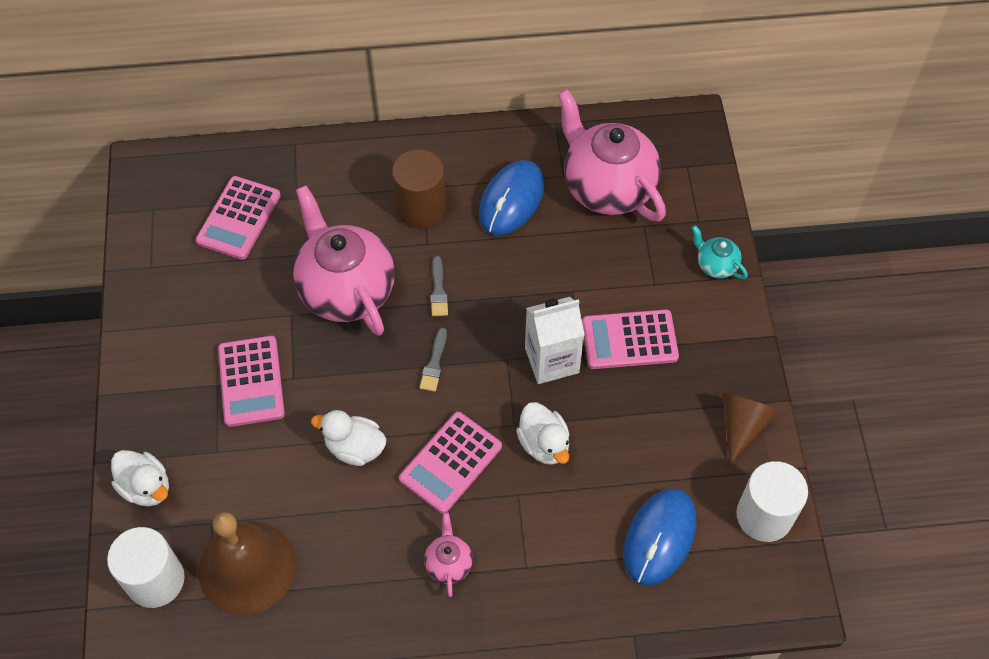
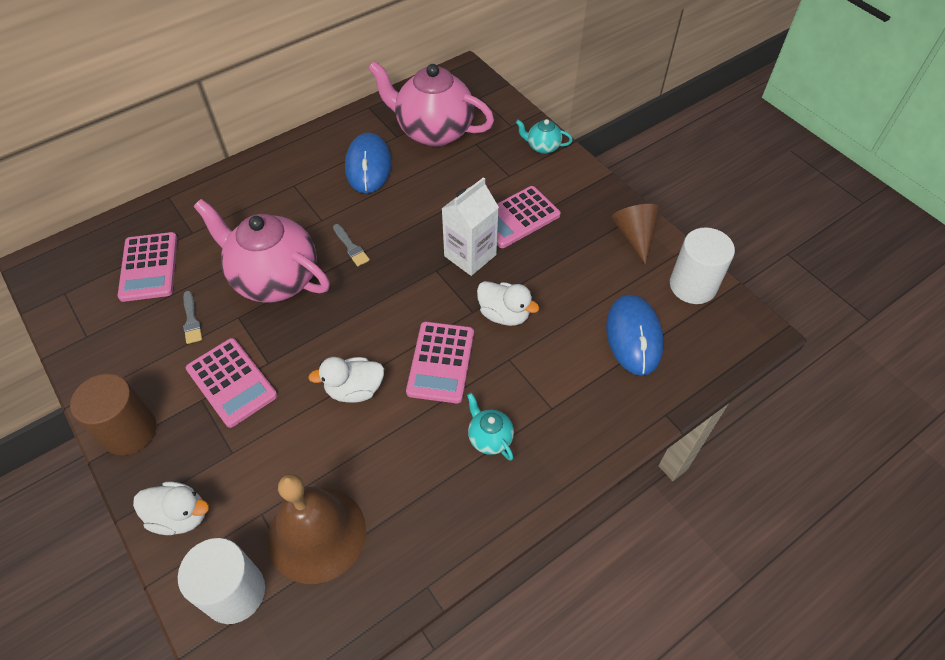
camera: 30 degrees left, 5 degrees down
(421, 208) = (301, 198): brown cylinder -> brown cylinder (129, 431)
(434, 363) = (381, 298): grey brush -> grey brush (191, 320)
(448, 563) = (489, 438): pink teapot -> turquoise teapot

